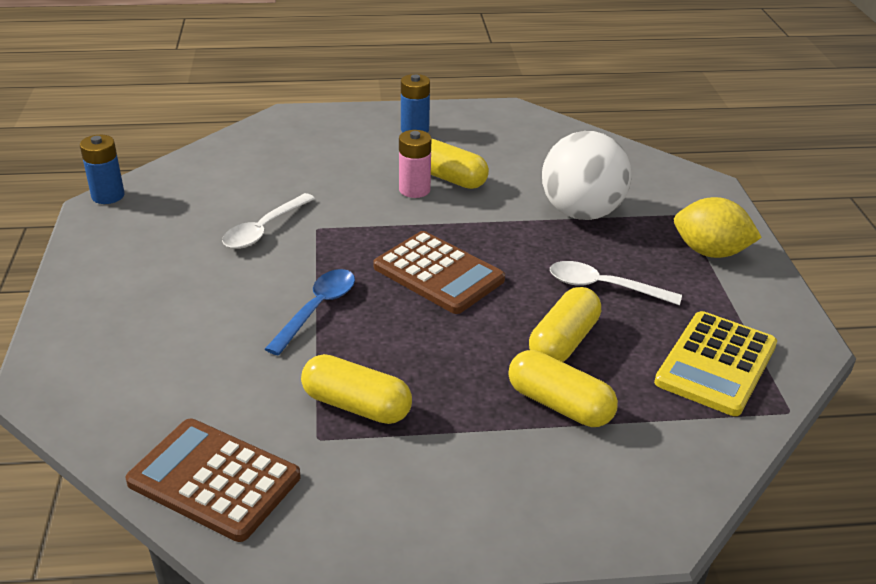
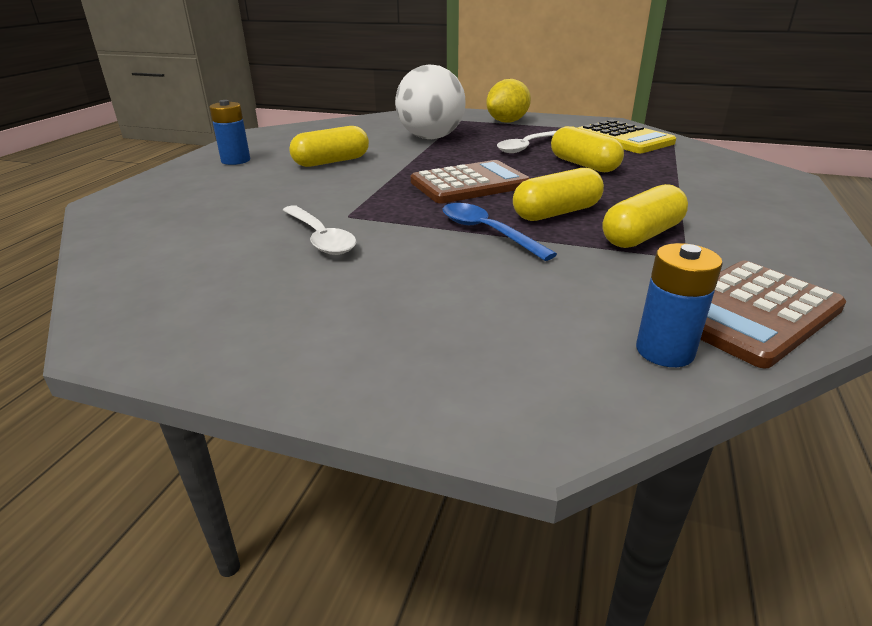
camera: 65 degrees left, 5 degrees down
(108, 196) = (98, 325): blue battery -> blue battery (664, 351)
(414, 190) = (334, 174): pink battery -> none
(559, 405) = (655, 176): yellow capsule -> yellow capsule (556, 213)

